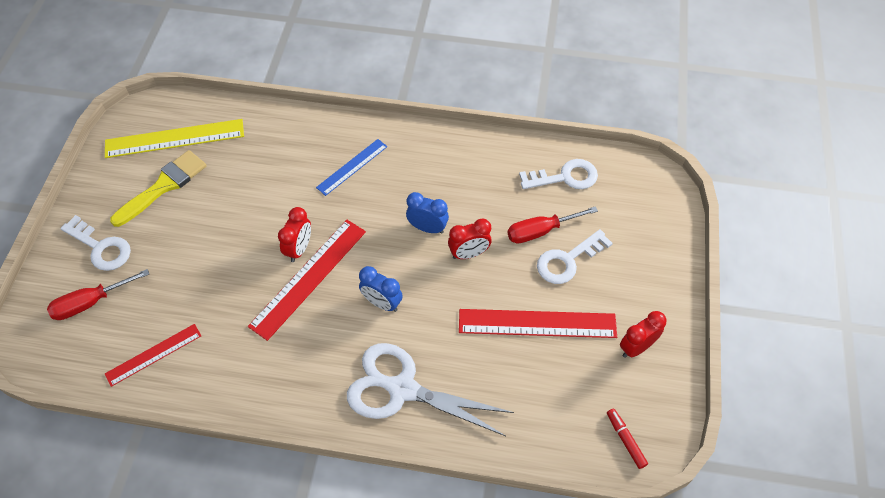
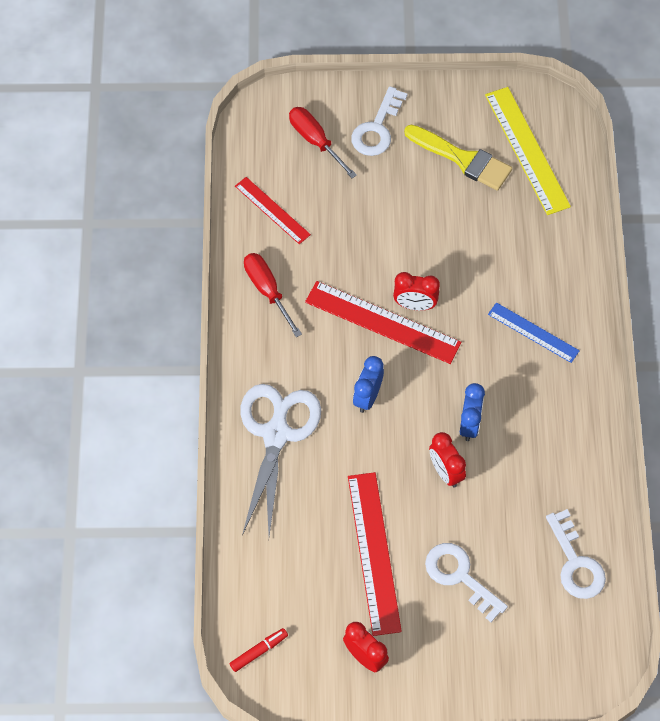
camera: 80 degrees right, 5 degrees up
(541, 231) = (493, 544): red screwdriver -> red screwdriver (268, 291)

